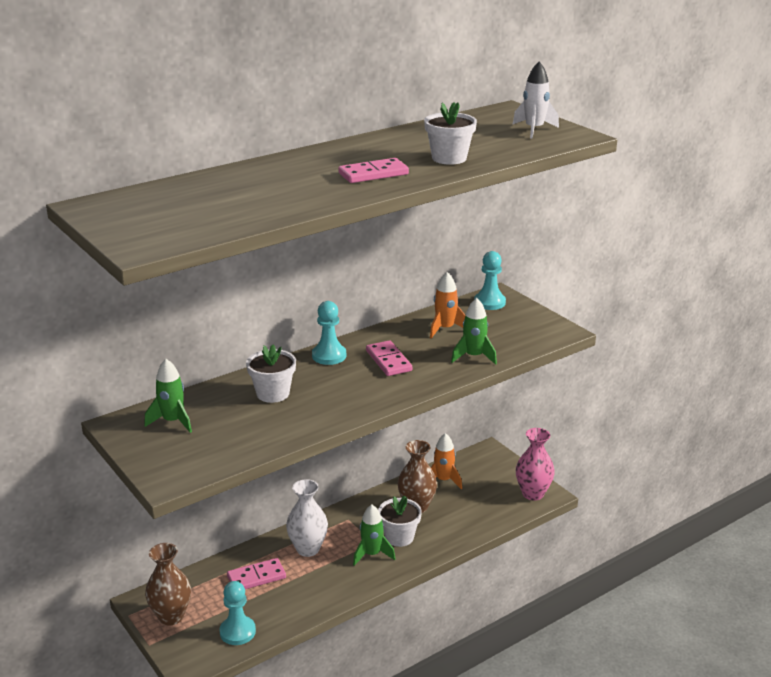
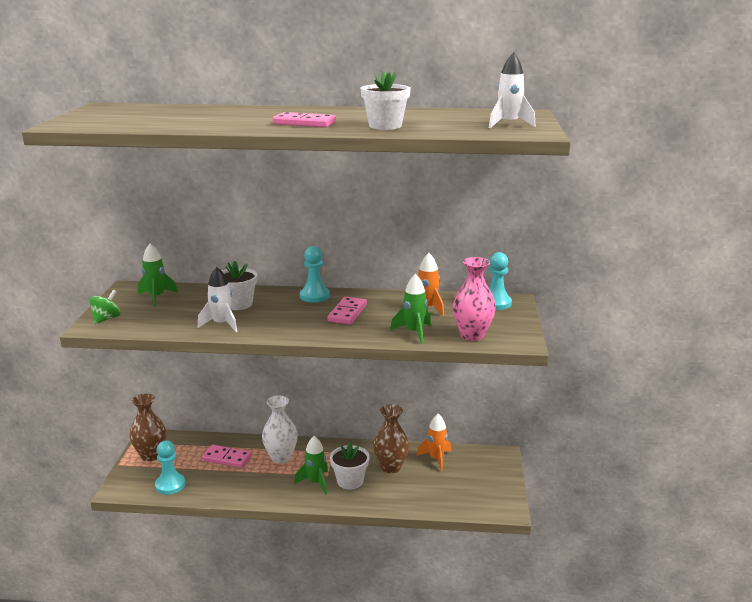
camera: 40 degrees right, 5 degrees down
(167, 467) = (106, 319): none -> green spinning top
(297, 420) = (221, 324): none -> white rocket
(533, 494) = (494, 502): pink vase -> pink vase (472, 335)

